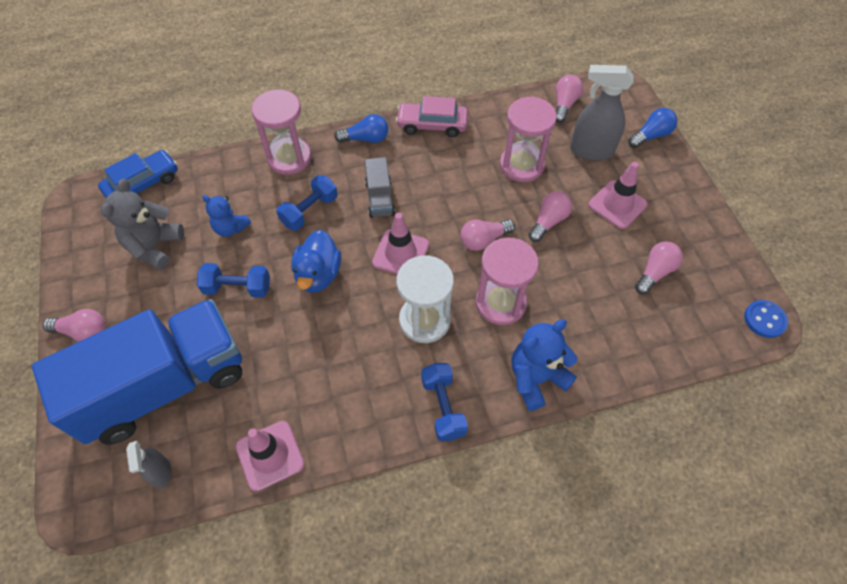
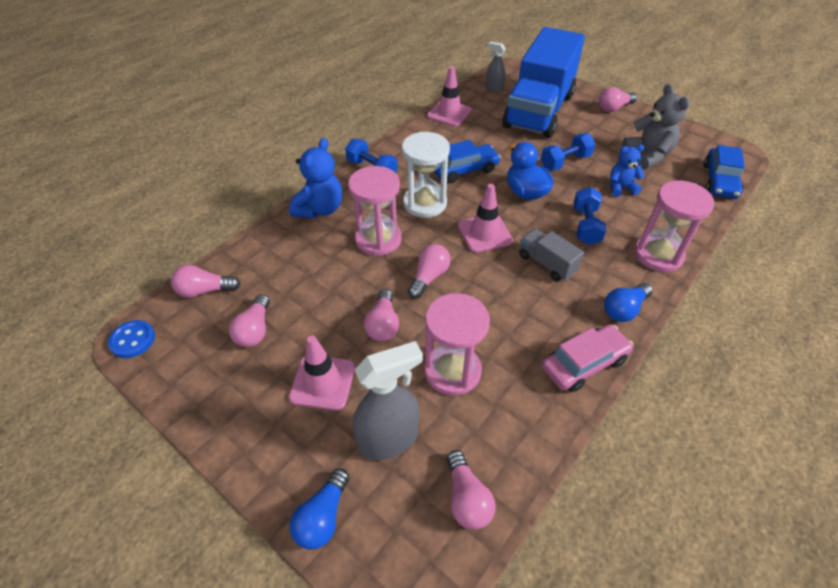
camera: 145 degrees right, 10 degrees down
(346, 341) = (464, 170): none -> blue car
(690, 337) = (205, 290): none -> pink light bulb

